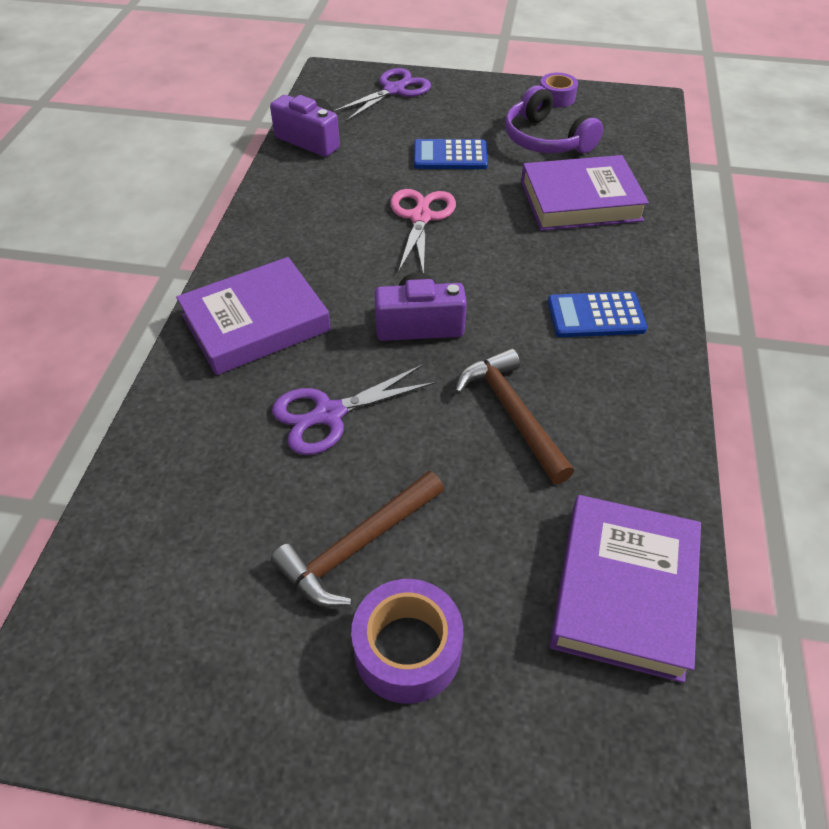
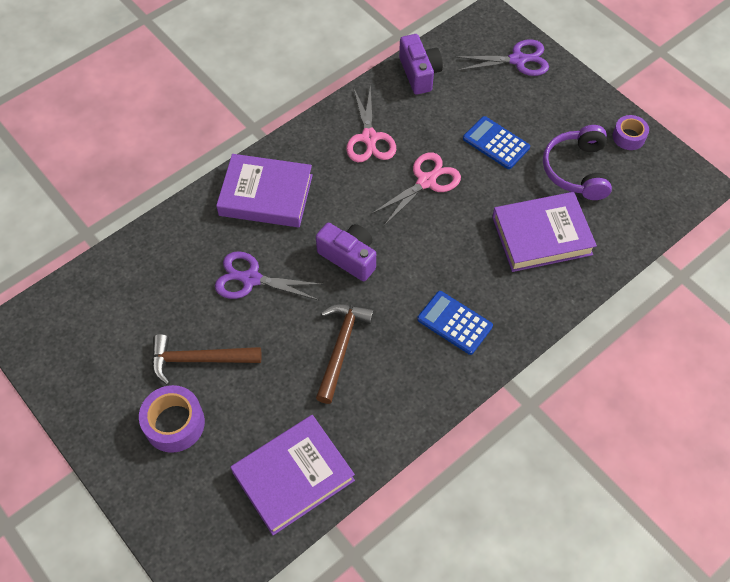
camera: 40 degrees right, 10 degrees up
(318, 213) = (369, 138): none -> pink scissors
(580, 201) = (541, 236): purple book -> purple book turned 45 degrees counterclockwise

